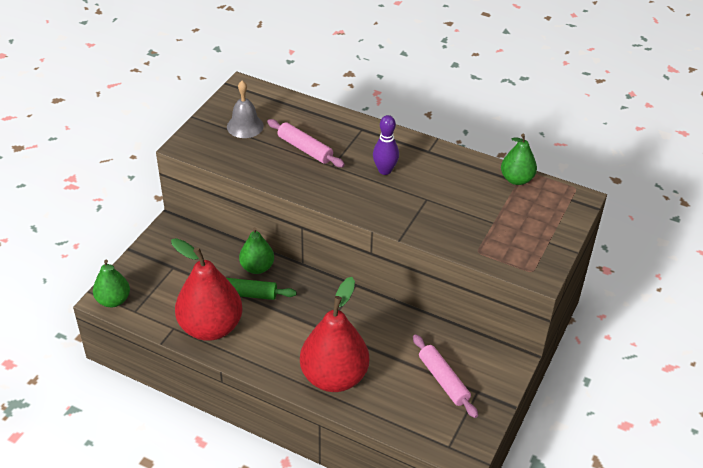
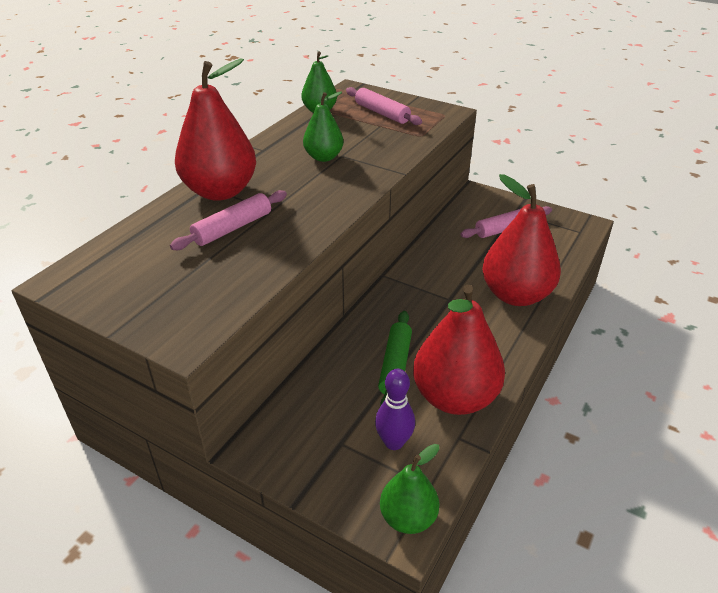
camera: 85 degrees left, 5 degrees down
(245, 126) = (161, 278): grey bell -> none
(257, 267) = (349, 353): green pear -> green pear (323, 157)
(355, 136) = (220, 191): none -> red pear
(385, 170) = (290, 176): purple bowling pin -> purple bowling pin (394, 442)
(522, 223) = (382, 113): none -> pink rolling pin

